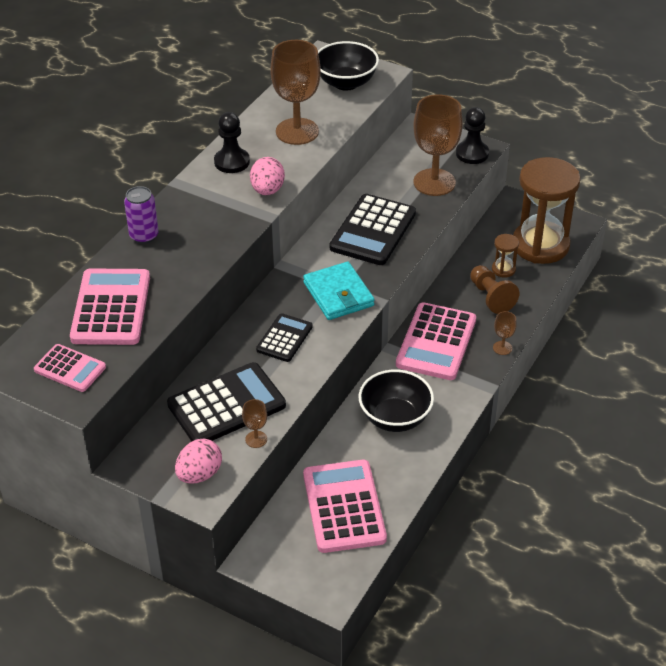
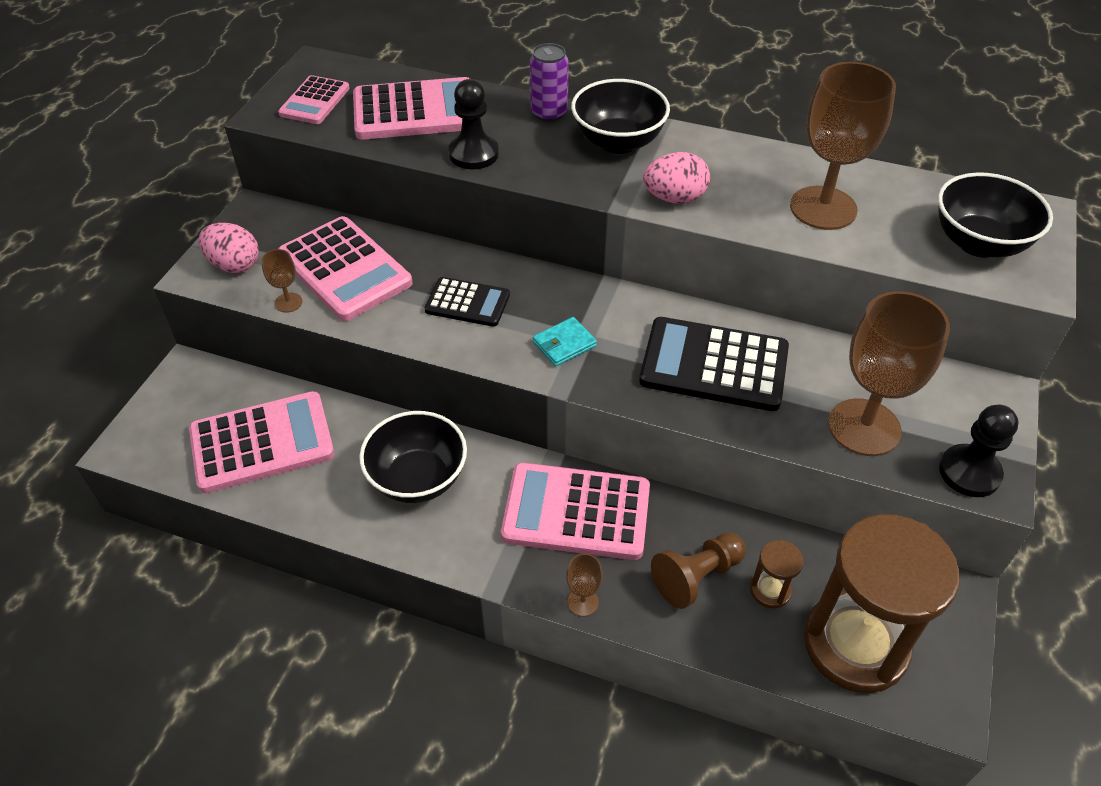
camera: 80 degrees right, 5 degrees up
(194, 206) = (618, 142): none -> black bowl
(226, 405) = (344, 269): black calculator -> pink calculator
(232, 162) = (723, 159): black pawn -> black pawn (474, 154)
(338, 294) = (564, 344): turquoise wallet -> turquoise wallet, size x0.57

